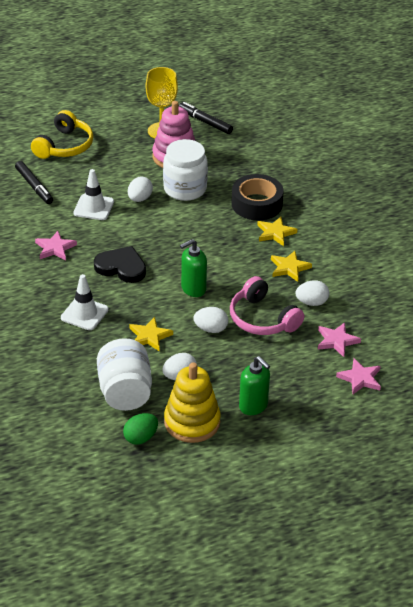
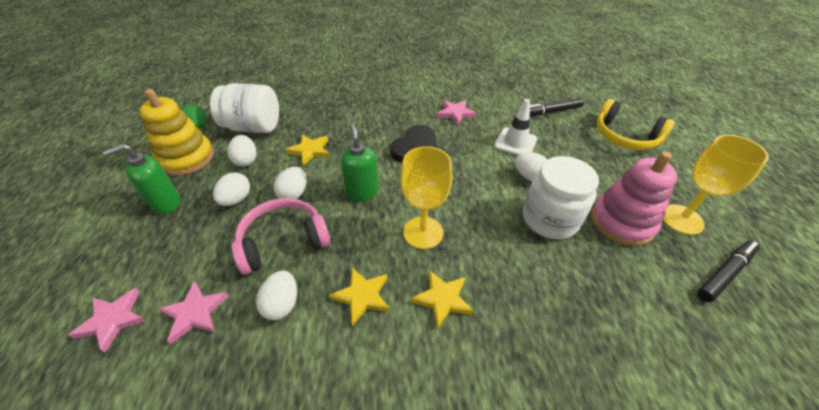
camera: 105 degrees right, 5 degrees up
(84, 314) = (361, 119): white traffic cone -> none
(223, 249) = (423, 232): none -> yellow goblet
(231, 362) = (236, 199): none -> white egg
(257, 204) = (514, 292): black tape -> none

